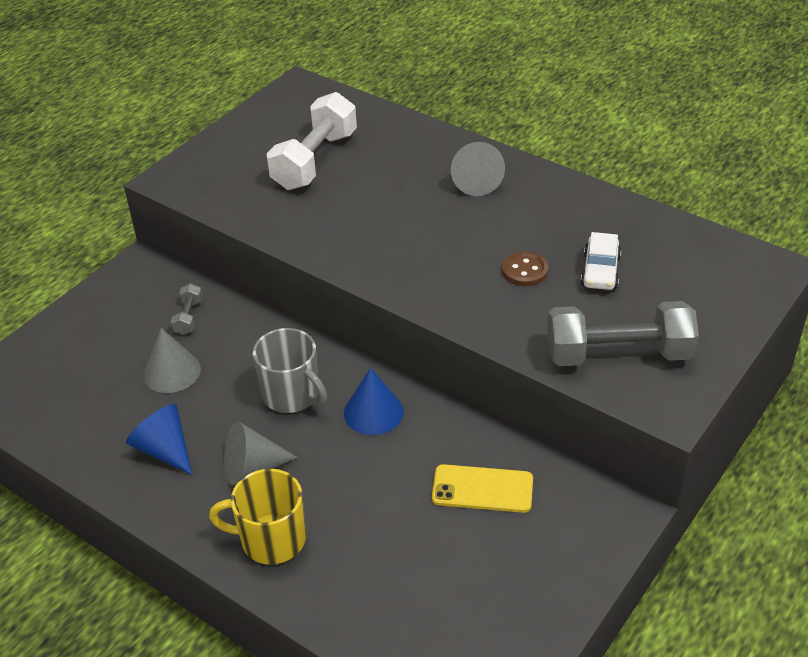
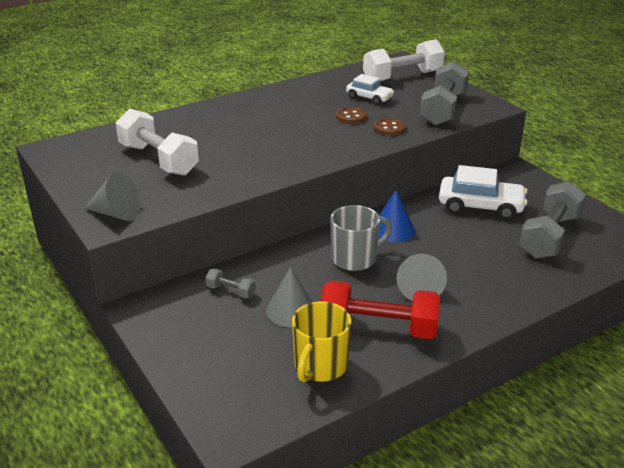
camera: 70 degrees left, 10 degrees down
(164, 450) = (378, 328): blue cone -> red dumbbell
(271, 539) = (491, 293): yellow mug -> yellow mug (320, 366)
(441, 582) = (549, 236): none -> grey dumbbell
(475, 181) = (247, 112): grey cone -> grey cone (116, 213)
(482, 489) = (480, 206): yellow phone -> white car
(513, 315) = (389, 128): none -> brown button
(706, 286) = (402, 77): none -> white dumbbell

